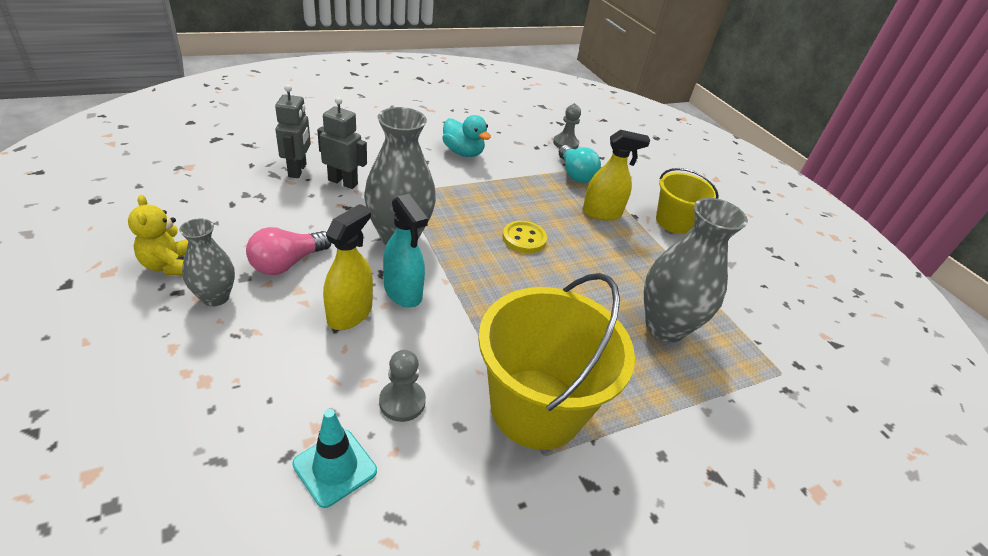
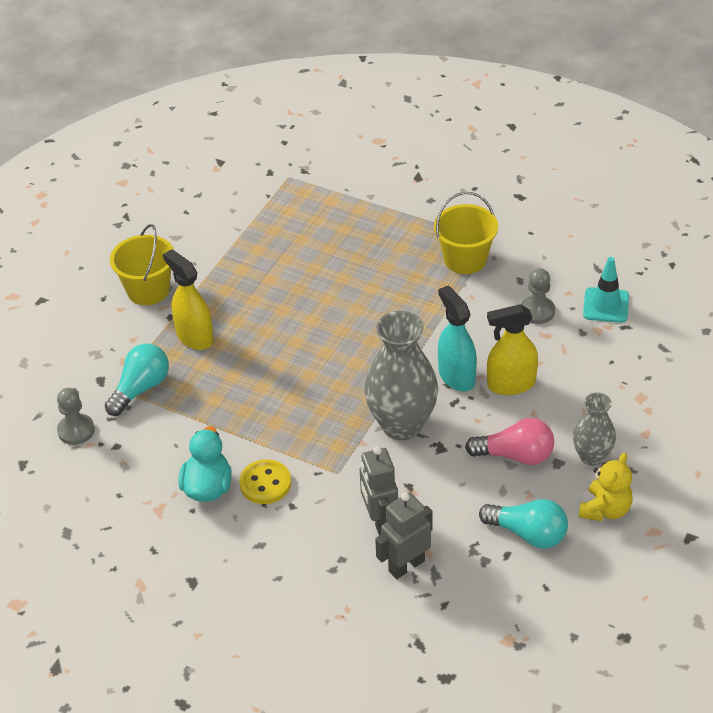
camera: 120 degrees left, 5 degrees up
(226, 221) = (528, 533): none -> turquoise light bulb
(403, 292) = (456, 376): turquoise spray bottle -> turquoise spray bottle turned 45 degrees counterclockwise
(524, 239) = (302, 358): yellow button -> yellow button (265, 483)
(536, 408) = (465, 259): yellow bucket -> yellow bucket, size x0.60
(665, 327) = (311, 240): grey vase -> none

